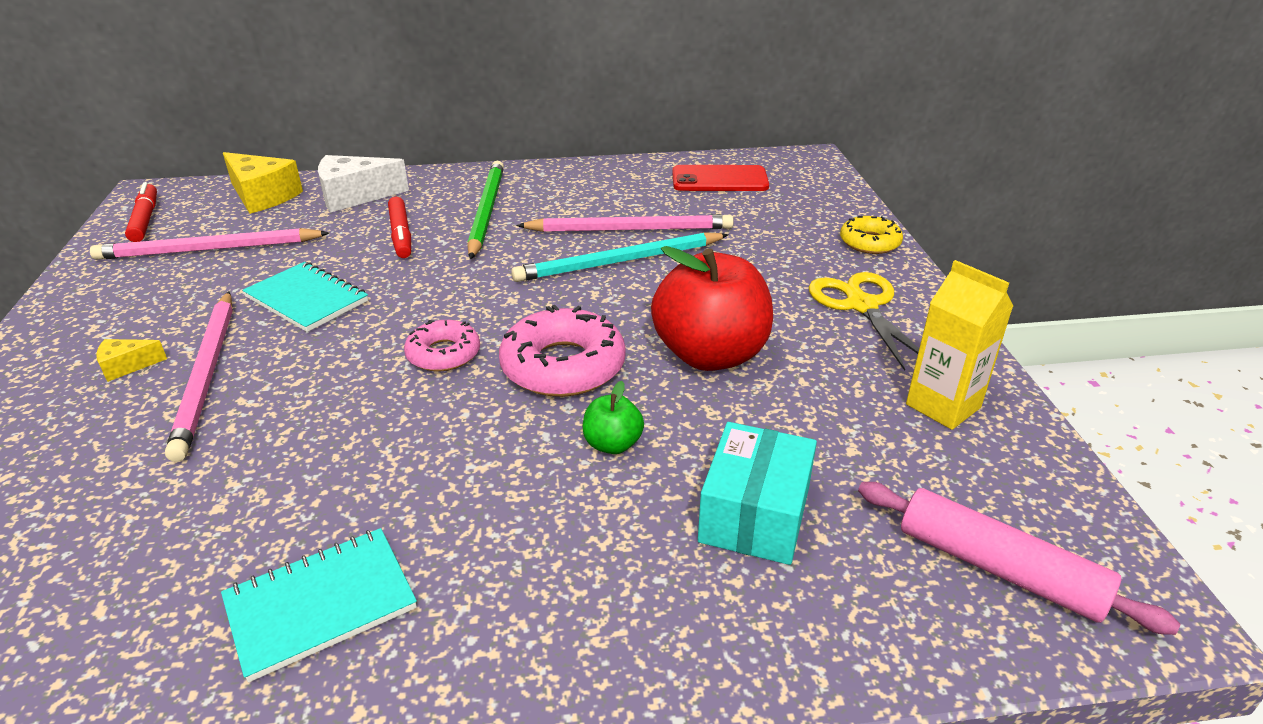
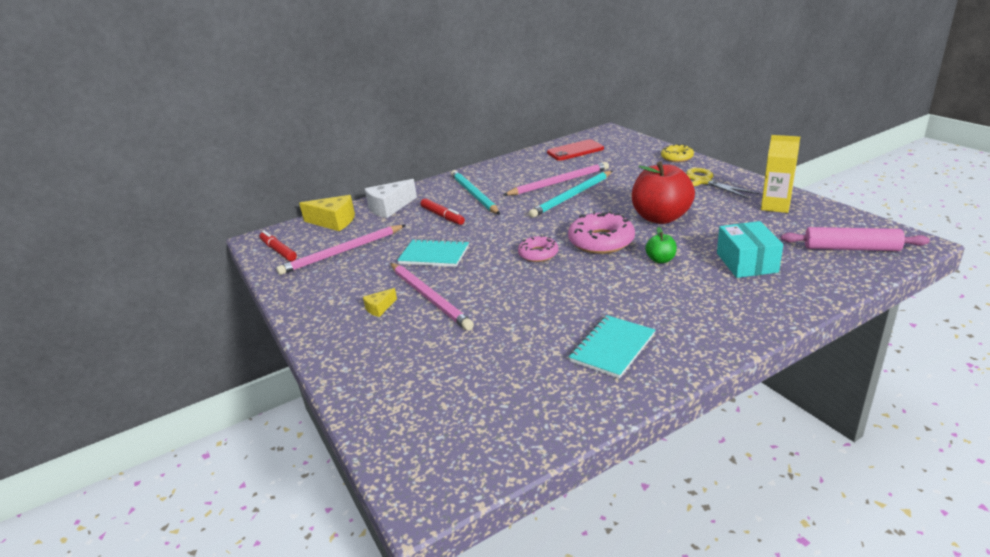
camera: 20 degrees left, 5 degrees down
(486, 211) = (474, 194): green pencil -> turquoise pencil

